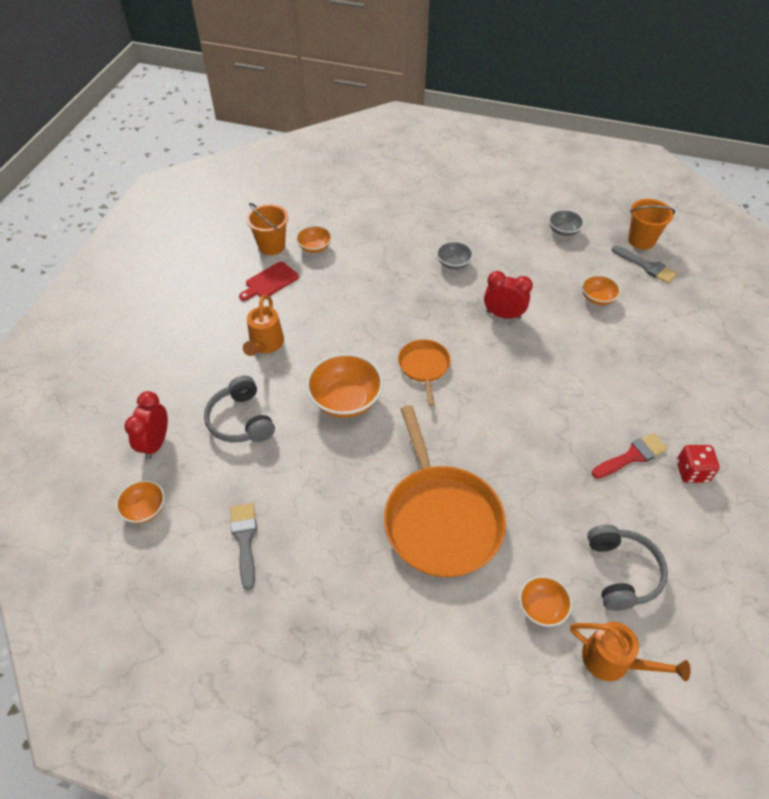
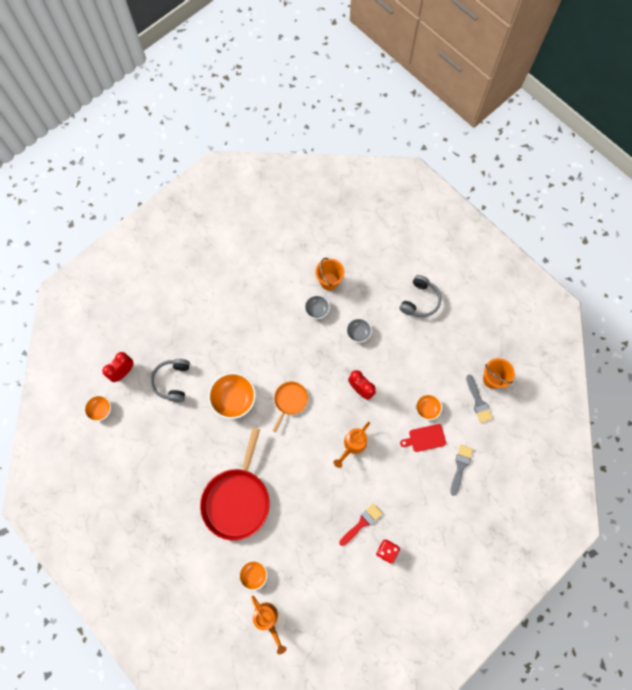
camera: 30 degrees right, 20 degrees up
(245, 539) = (138, 455): grey brush -> grey brush (460, 466)
(265, 345) = (212, 336): orange watering can -> orange watering can (352, 445)
(270, 281) = (240, 288): red cutting board -> red cutting board (425, 438)
(271, 246) = (257, 259): orange bucket -> orange bucket (329, 281)
(315, 247) = (282, 274): orange bowl -> none
(440, 519) = (237, 499): orange pan -> red pan
(563, 231) = (447, 343): grey bowl -> grey bowl (317, 310)
(621, 572) = (305, 581): grey headphones -> grey headphones (419, 301)
(632, 456) = (362, 523): red brush -> red brush turned 45 degrees counterclockwise

